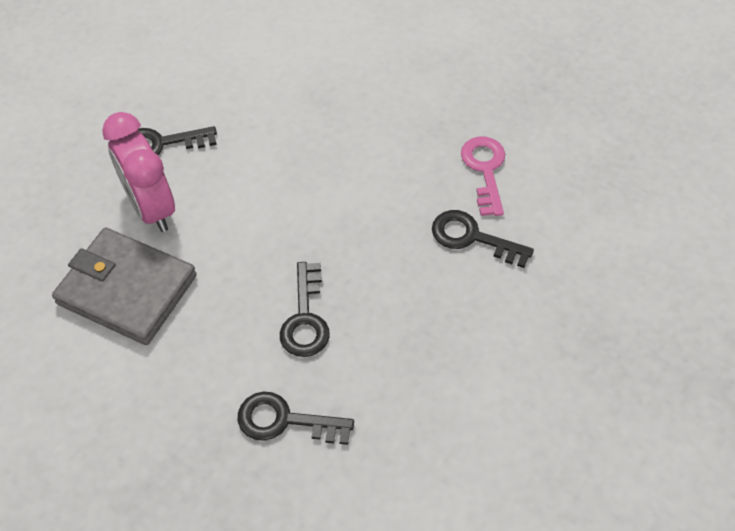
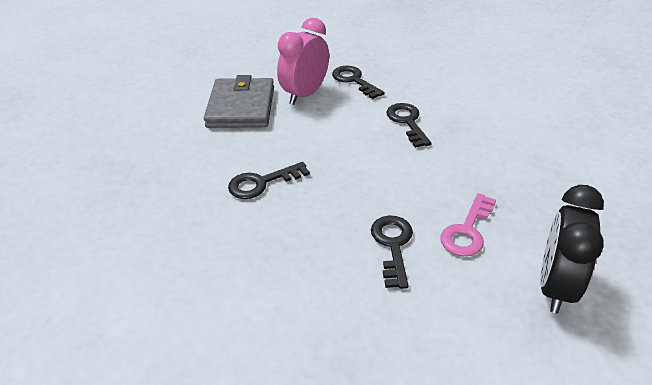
camera: 65 degrees right, 15 degrees down
(285, 421) = (176, 202): black key -> black key (407, 122)
(485, 170) = (467, 231): pink key -> pink key turned 150 degrees clockwise
(581, 146) = (555, 287): none -> black clock

